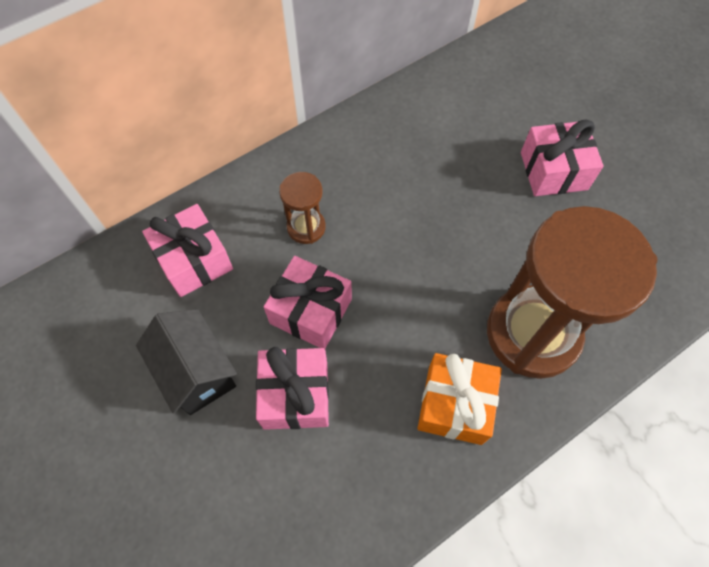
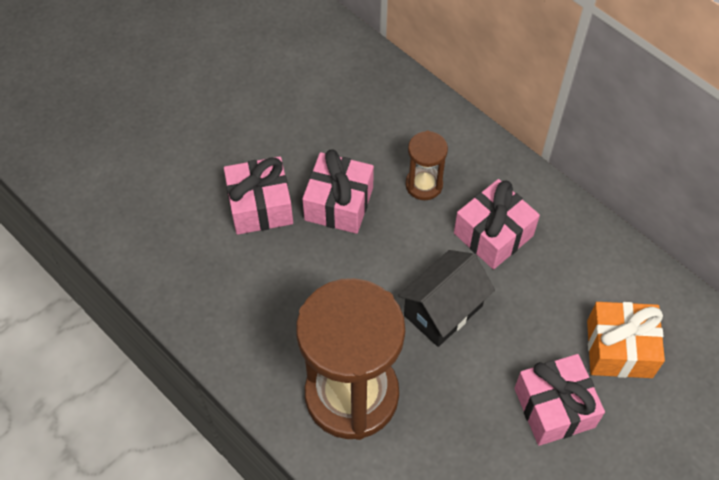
camera: 80 degrees right, 5 degrees down
(194, 260) = (370, 107): pink gift -> pink gift (493, 234)
(197, 372) = (269, 132): black house -> black house (443, 310)
(455, 405) = (269, 331): orange gift -> orange gift (619, 349)

